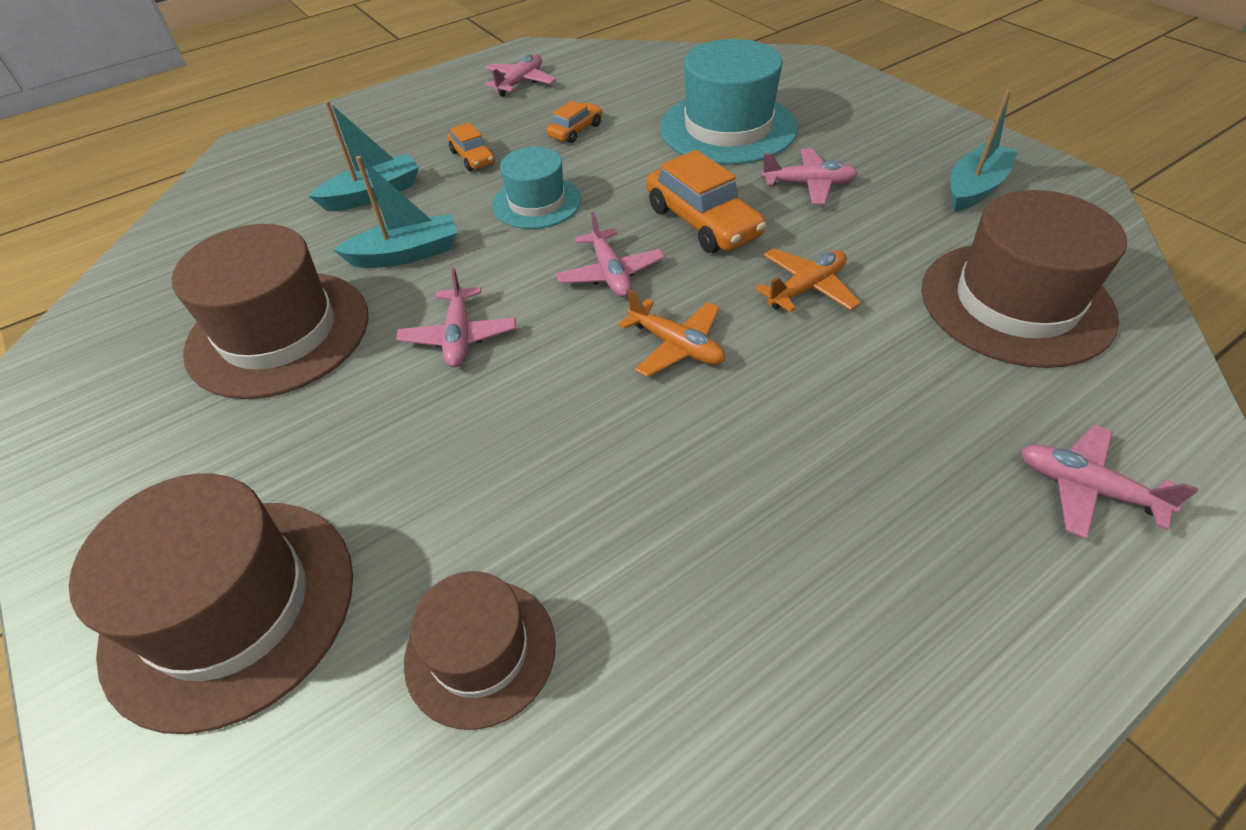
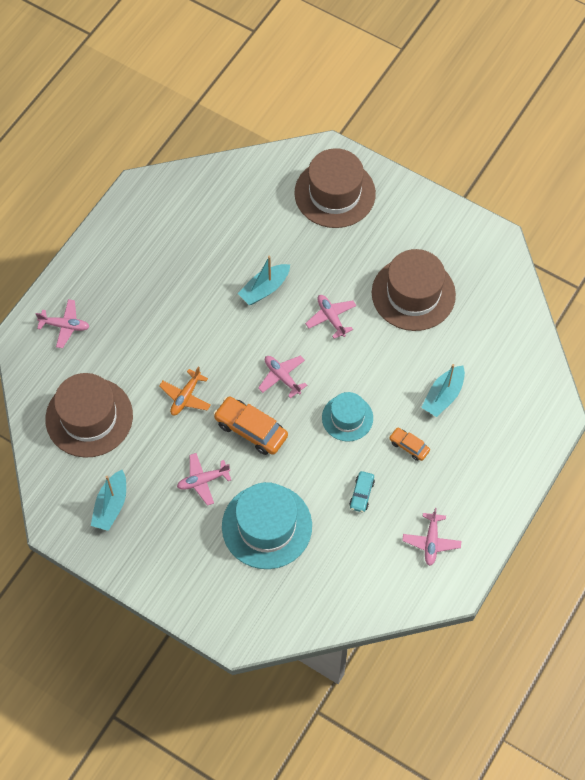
camera: 155 degrees right, 15 degrees up
(406, 254) = (391, 358): turquoise boat -> turquoise boat (264, 289)
(480, 651) = (248, 208): brown hat -> none
(575, 130) = (361, 494): orange car -> turquoise car
(676, 346) = (233, 343): orange plane -> none

